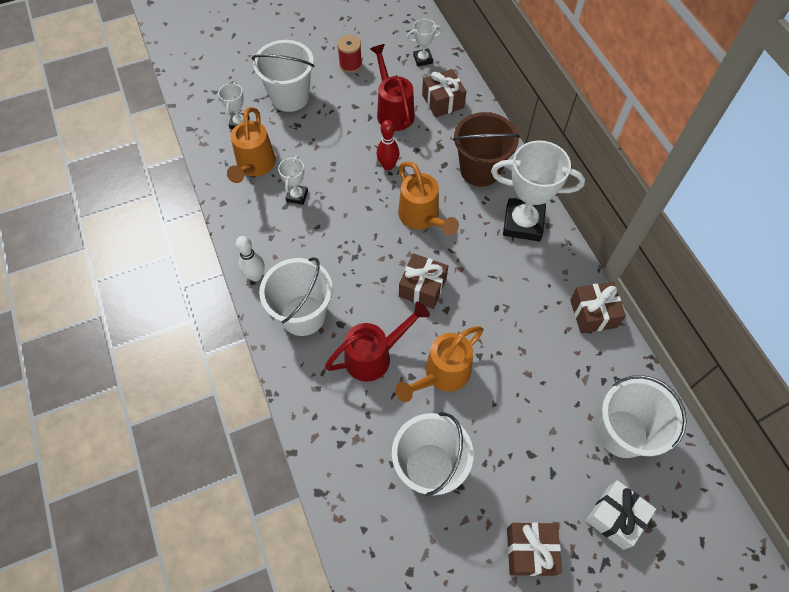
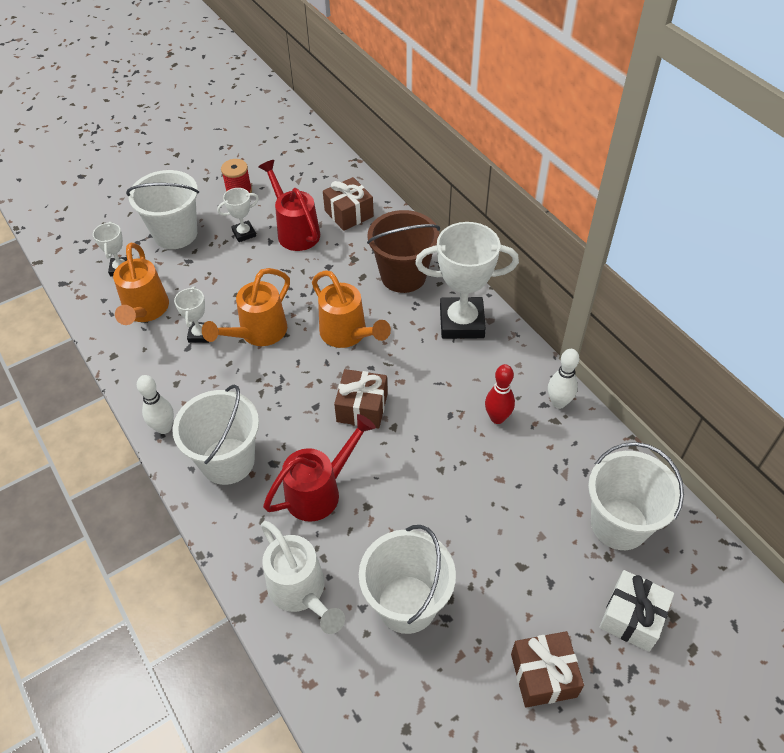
camera: 10 degrees left, 10 degrees down
(344, 440) = (301, 592): none -> white watering can
(388, 166) = (299, 287): red bowling pin -> red bowling pin (497, 418)
(423, 59) = (319, 175): white trophy -> white trophy (244, 233)
(442, 374) = (402, 497): orange watering can -> orange watering can (258, 333)
(593, 313) = (558, 403): brown gift -> white bowling pin

